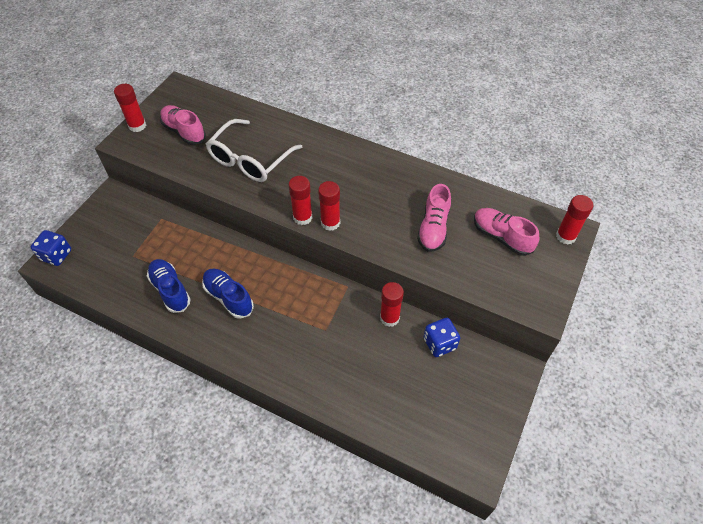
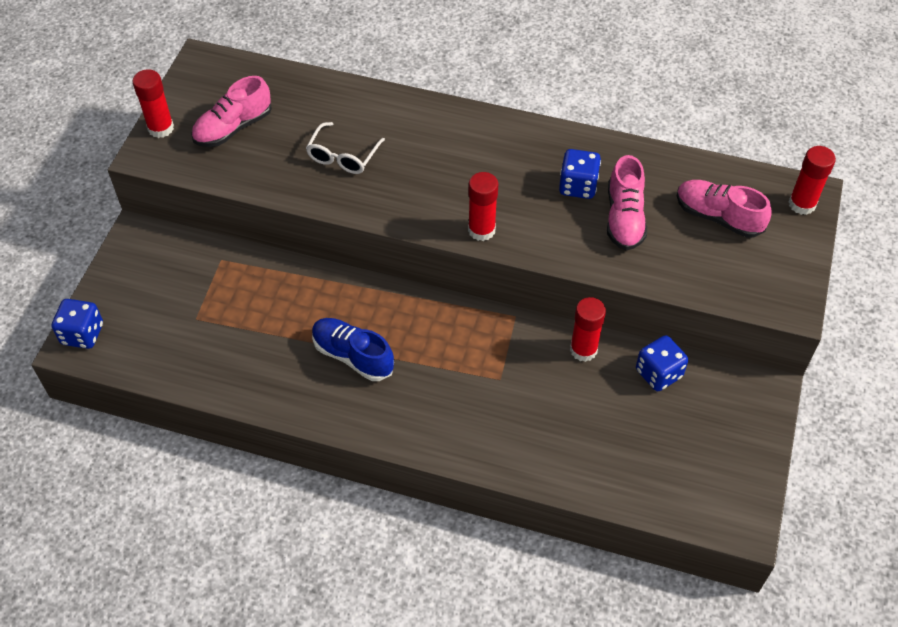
camera: 10 degrees left, 0 degrees up
(170, 290) = (266, 358): blue shoe -> none
(184, 131) = (233, 128): pink shoe -> pink shoe turned 75 degrees counterclockwise
(250, 159) = (343, 156): white glasses -> white glasses, size x0.59
(302, 217) = (441, 228): red glue stick -> none
(406, 201) = (578, 186): none -> blue dice

